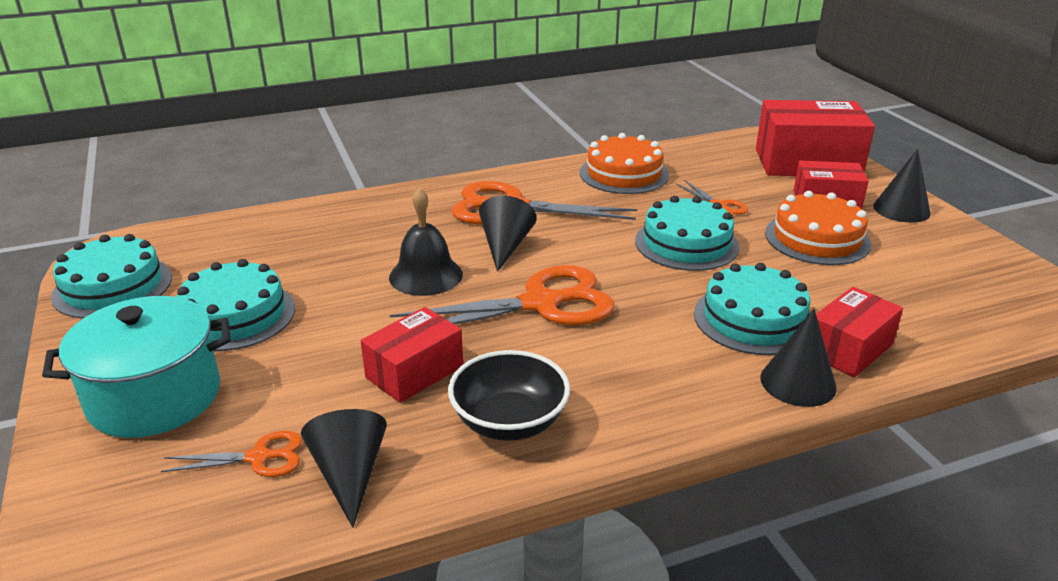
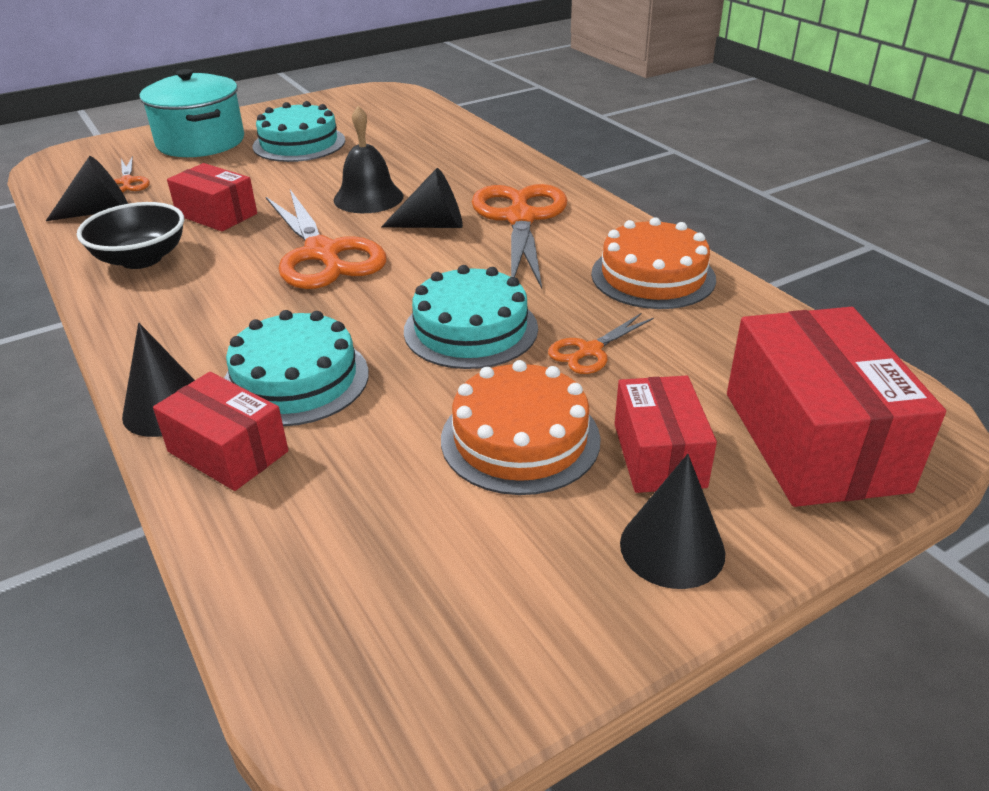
camera: 80 degrees right, 5 degrees up
(113, 286) = (336, 103): turquoise cake -> none

